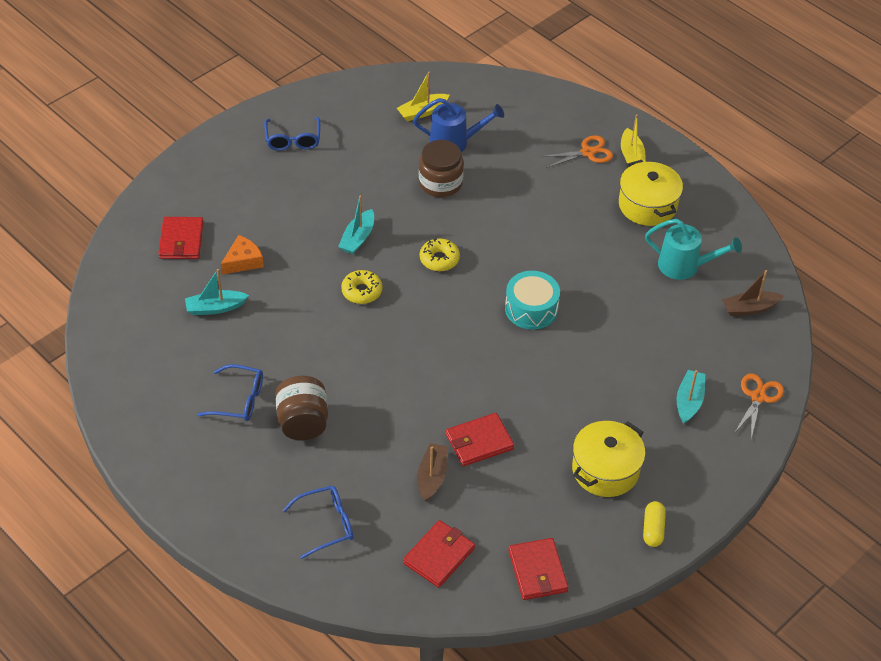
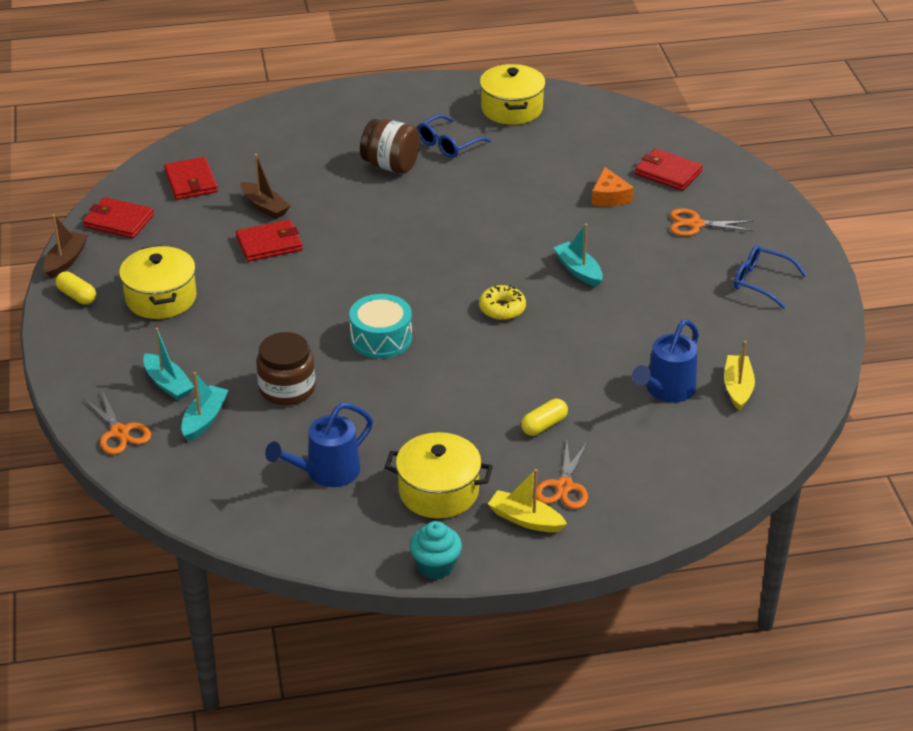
camera: 125 degrees right, 10 degrees down
(147, 384) = (512, 109): none -> yellow pot
(215, 308) = (564, 164): turquoise boat -> turquoise boat (204, 419)
(245, 198) = (695, 224): none -> orange scissors
(326, 524) = (281, 143): blue glasses -> none
(362, 291) = (506, 247): yellow donut -> none
(440, 183) = (610, 354): brown jar -> brown jar (287, 389)
(479, 442) = (269, 244): red wallet -> red wallet turned 60 degrees clockwise
(542, 184) = (544, 425): none -> yellow capsule
(685, 266) = (326, 473): turquoise watering can -> blue watering can
(706, 178) = (436, 566): none -> turquoise cupcake
(749, 308) = (223, 489): brown boat -> brown boat (66, 261)

